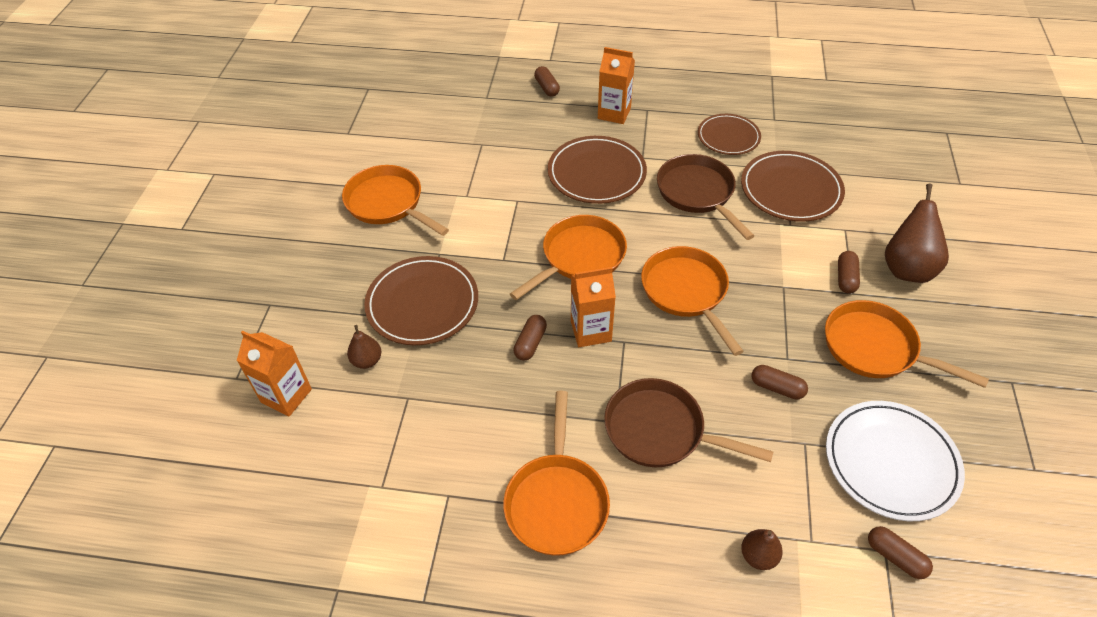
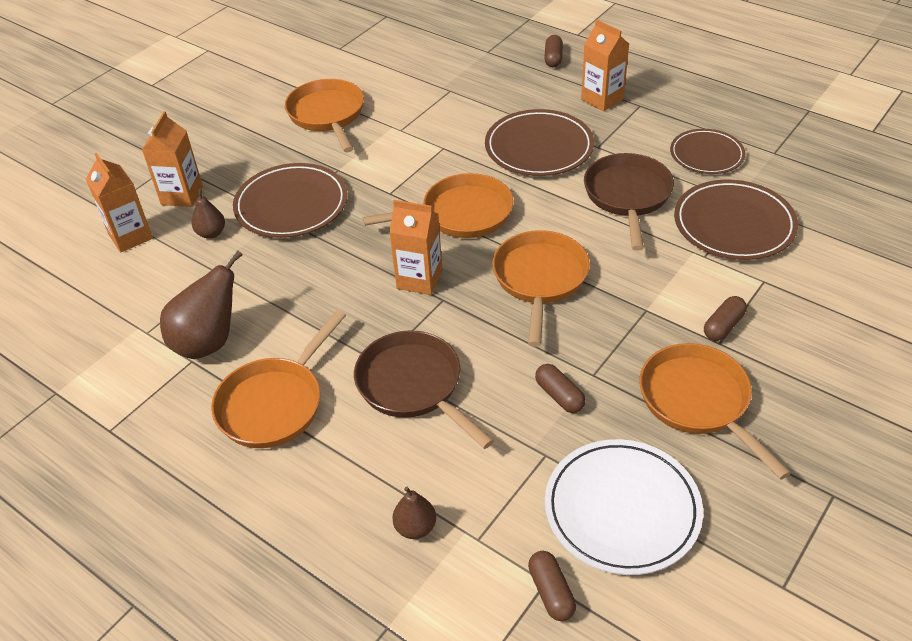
camera: 30 degrees right, 5 degrees down
(306, 333) = (182, 195): none -> orange carton
(530, 343) = (357, 269): brown capsule -> none
(906, 268) = (804, 342): brown pear -> brown pear (208, 342)

